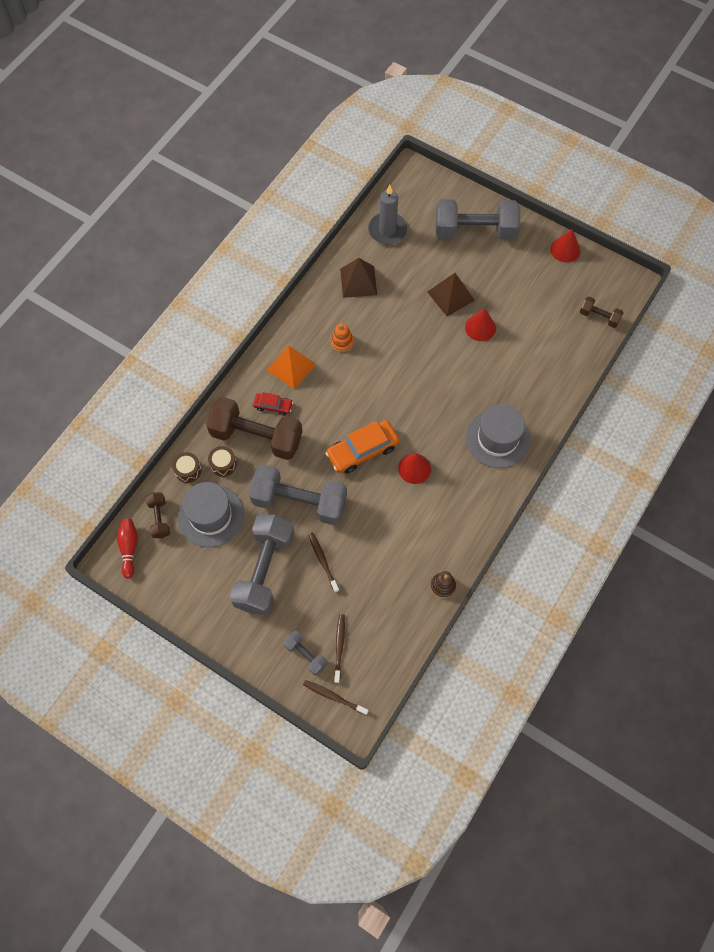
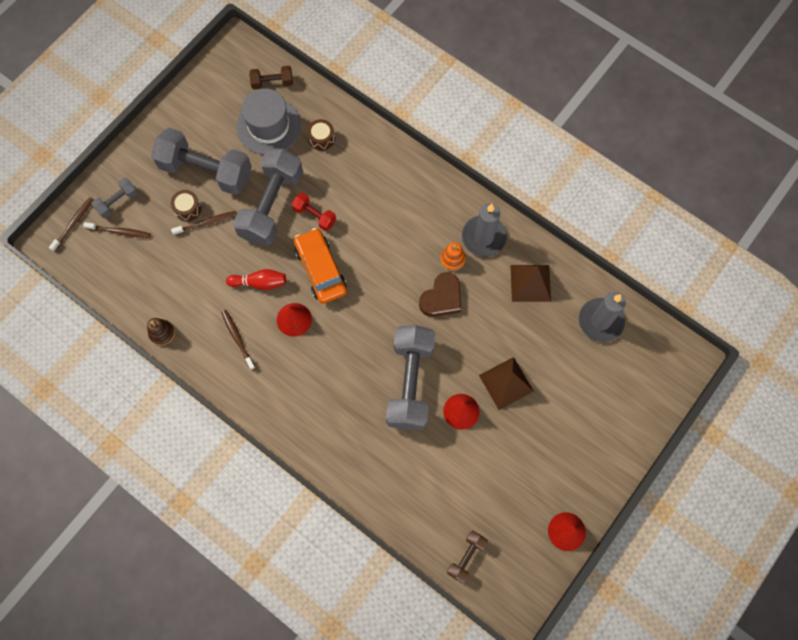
camera: 95 degrees right, 5 degrees up
(129, 548) = (246, 58): red bowling pin -> red bowling pin (259, 283)
(188, 470) = (319, 108): brown drum -> brown drum (188, 209)
(256, 437) = (348, 170): brown dumbbell -> none
(273, 406) = (381, 187): red car -> none
(291, 367) = (426, 207): orange pyramid -> none
(307, 462) = (315, 215): none -> red dumbbell
(318, 319) = (483, 237): none -> grey candle
(380, 348) = (442, 298): none -> brown heart
(439, 515) = (237, 338): none -> brown toothbrush
(475, 231) = (597, 423): grey dumbbell -> grey dumbbell (410, 383)
(497, 438) = (318, 411): grey hat -> none

